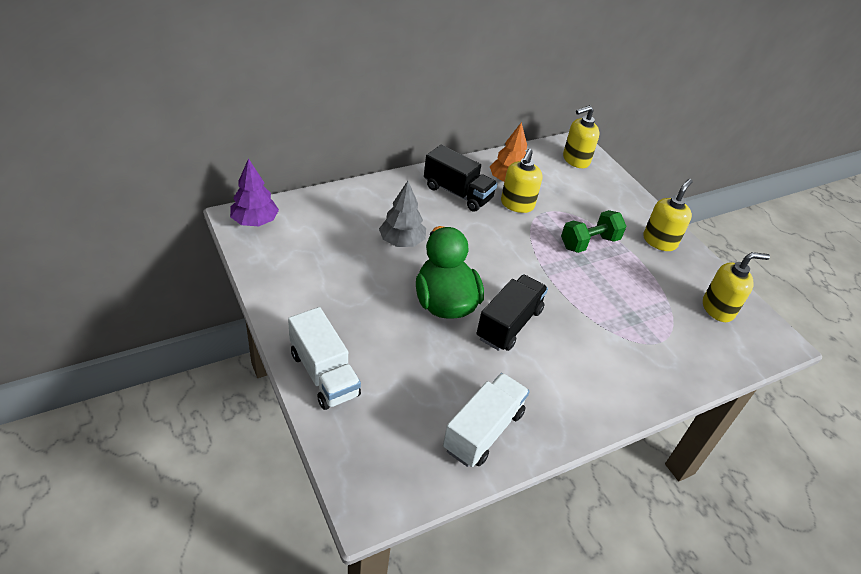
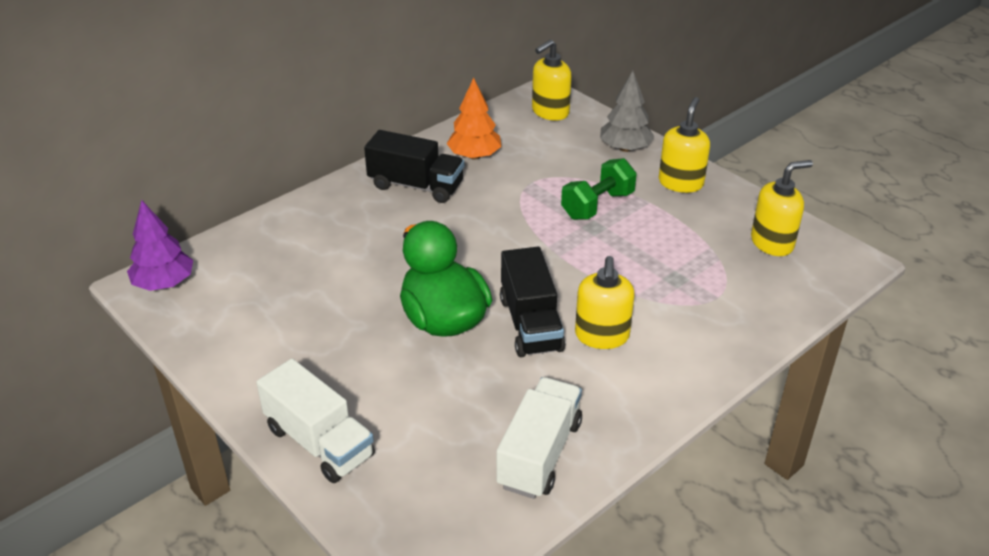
camera: 10 degrees left, 5 degrees down
(402, 242) = (364, 261): grey tree -> grey tree (625, 148)
(509, 324) = (530, 324): black truck -> black truck turned 150 degrees clockwise
(517, 204) = (495, 182): yellow soap dispenser -> yellow soap dispenser (602, 336)

